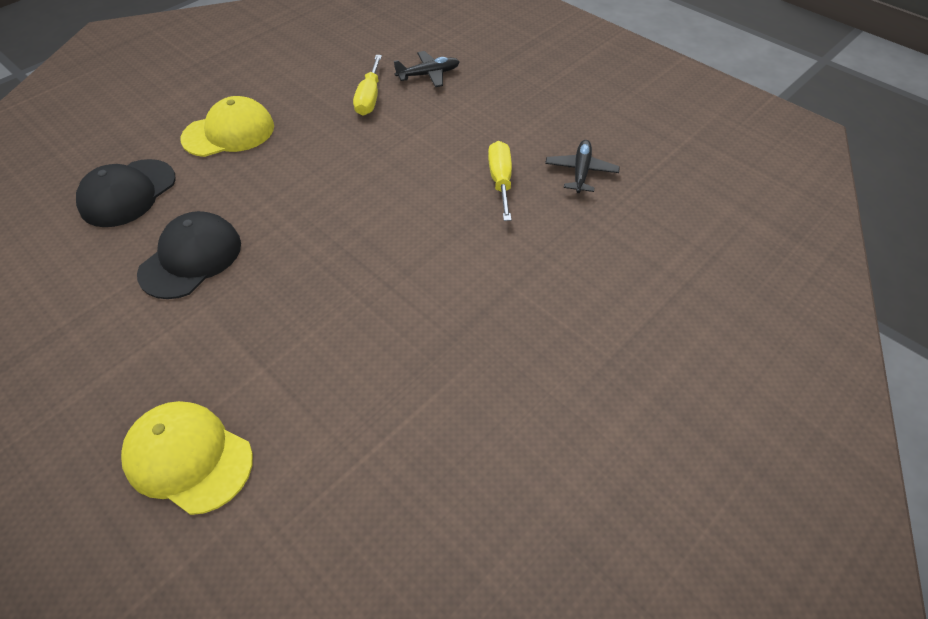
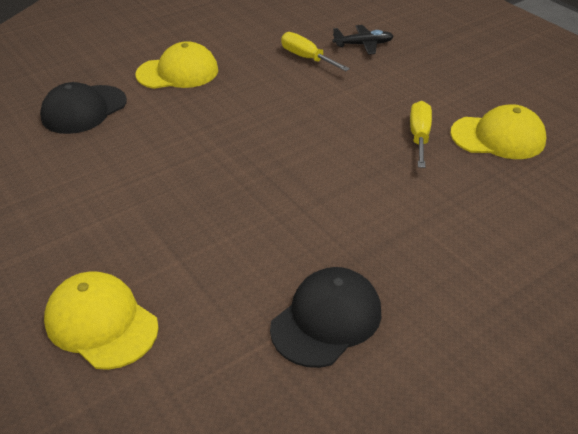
camera: 10 degrees right, 10 degrees down
(191, 258) = (129, 166): black cap -> black cap (326, 319)
(369, 98) = (306, 58): yellow screwdriver -> yellow screwdriver turned 120 degrees clockwise
(581, 171) = (498, 137): black plane -> yellow cap

